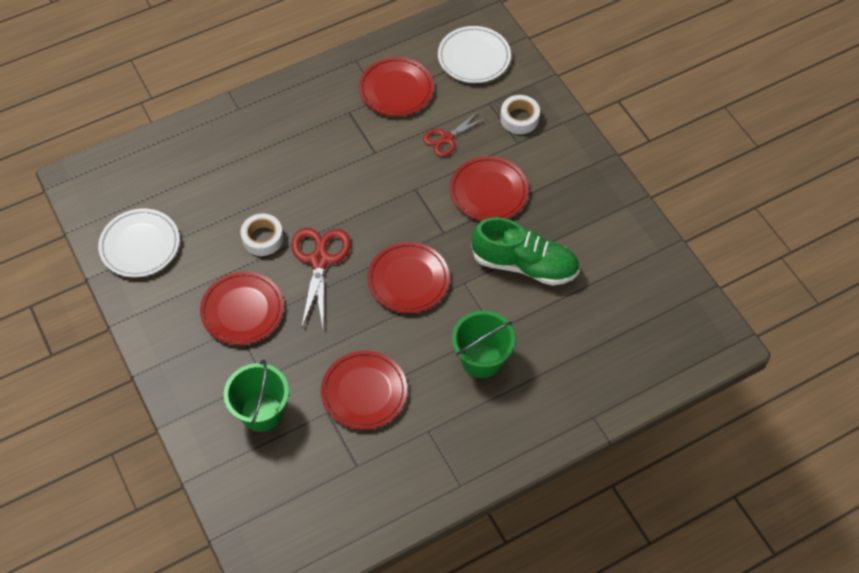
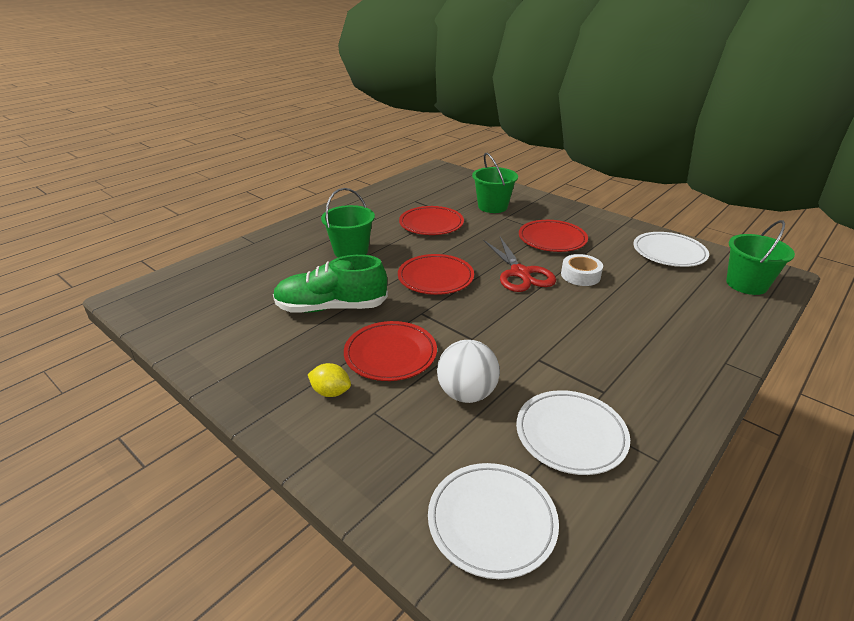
camera: 160 degrees right, 25 degrees down
(121, 177) = (746, 284): none -> green bucket
(396, 89) = (571, 435): red plate -> white plate
(446, 138) = (466, 393): red scissors -> white ball
(519, 118) = (382, 443): white tape -> none
(544, 168) = (331, 392): none -> yellow lemon

